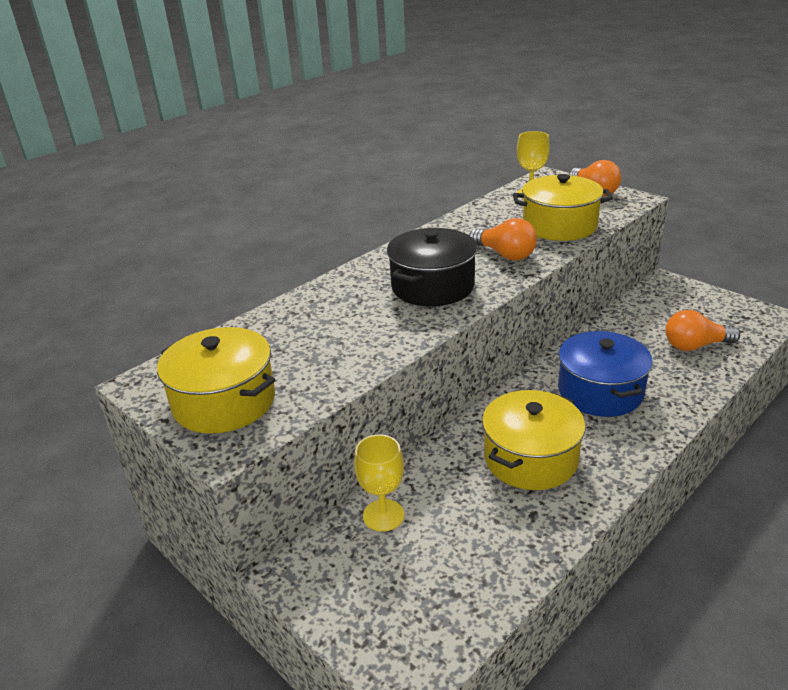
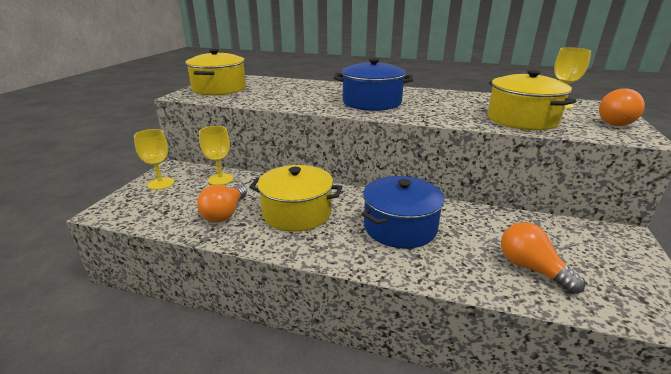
camera: 60 degrees right, 5 degrees down
(347, 593) = (161, 183): none -> yellow goblet
(432, 286) = (372, 102): black pot -> blue pot
(505, 254) = (444, 111): orange light bulb -> orange light bulb (225, 213)

